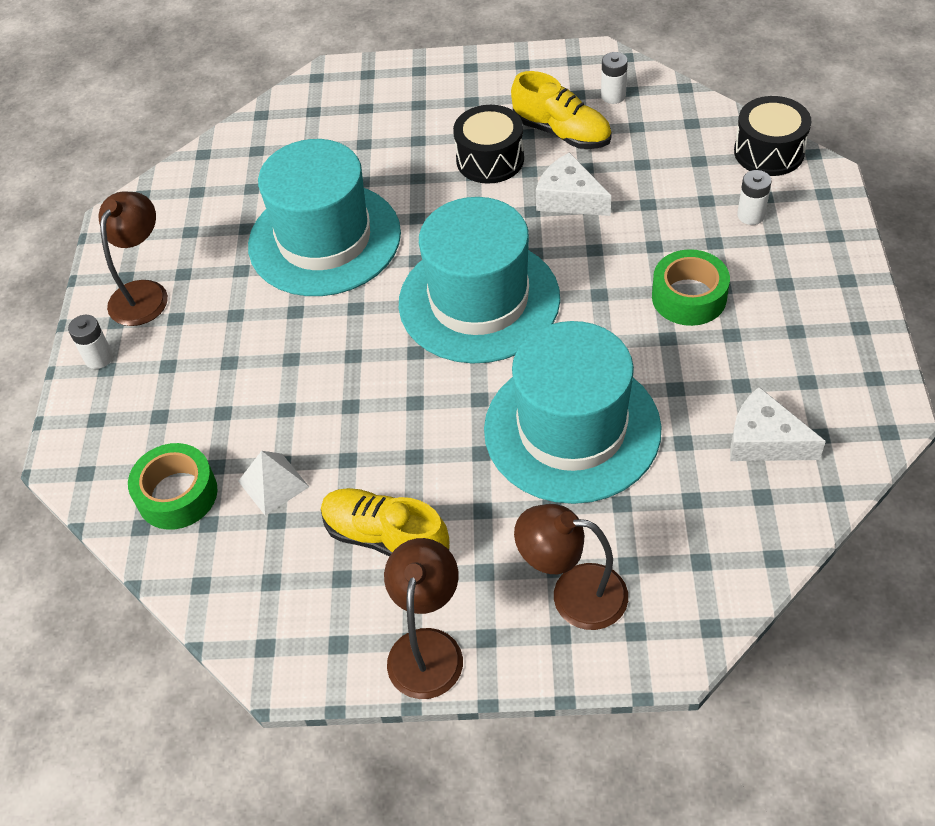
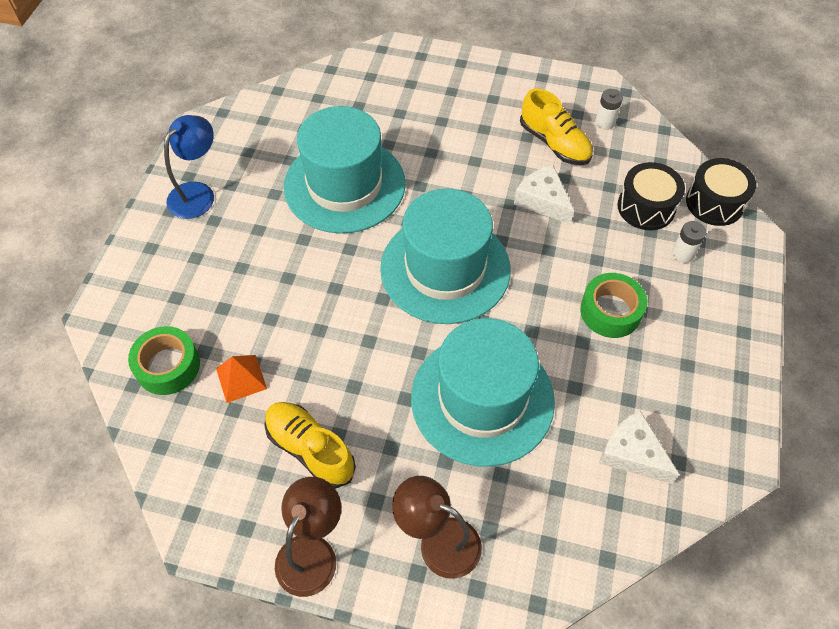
camera: 10 degrees right, 5 degrees up
(99, 358) = (148, 237): white battery -> none
(144, 293) = (198, 193): brown lamp -> blue lamp
(273, 484) = (241, 378): white pyramid -> orange pyramid
(490, 159) = (491, 151): black drum -> black drum (646, 207)

